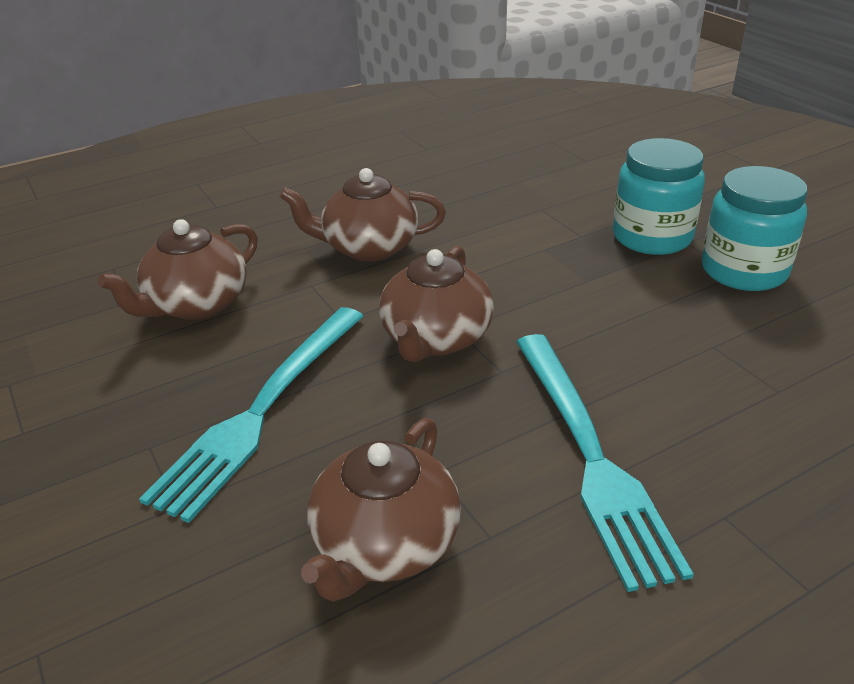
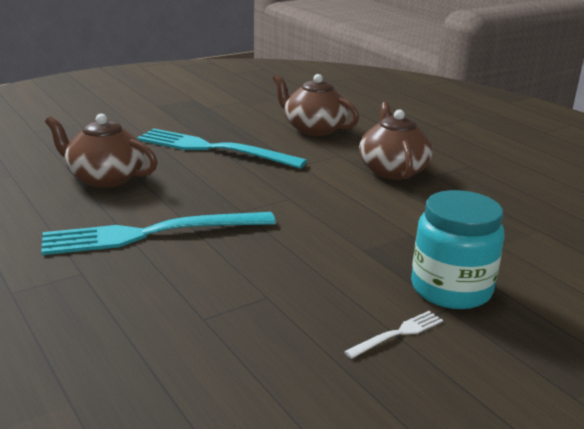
camera: 85 degrees right, 10 degrees down
(435, 339) = (278, 191): brown teapot -> none
(743, 271) = (397, 334): turquoise jar -> white fork

